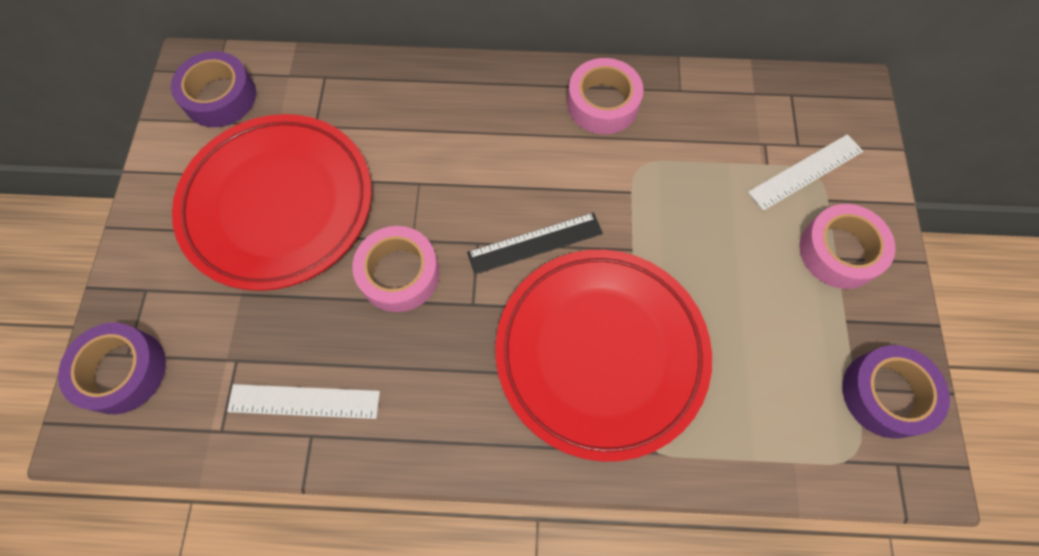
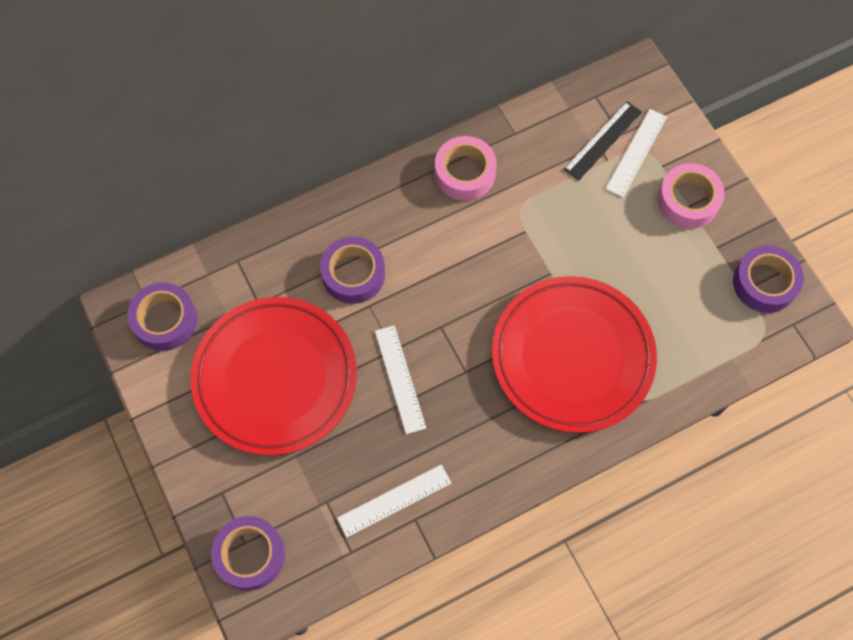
camera: 30 degrees left, 0 degrees up
(399, 274) = (400, 379): pink tape -> white ruler
(424, 145) = (353, 274): none -> purple tape
(535, 243) = (481, 305): black ruler -> black ruler (603, 140)

